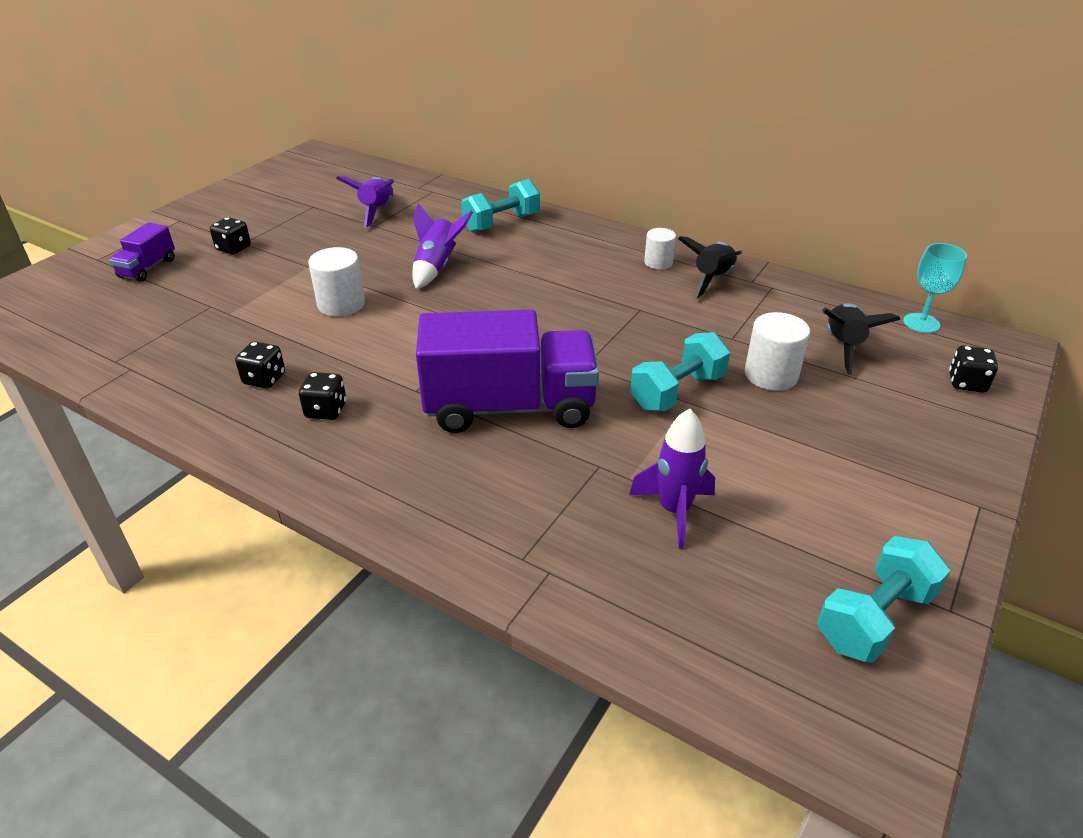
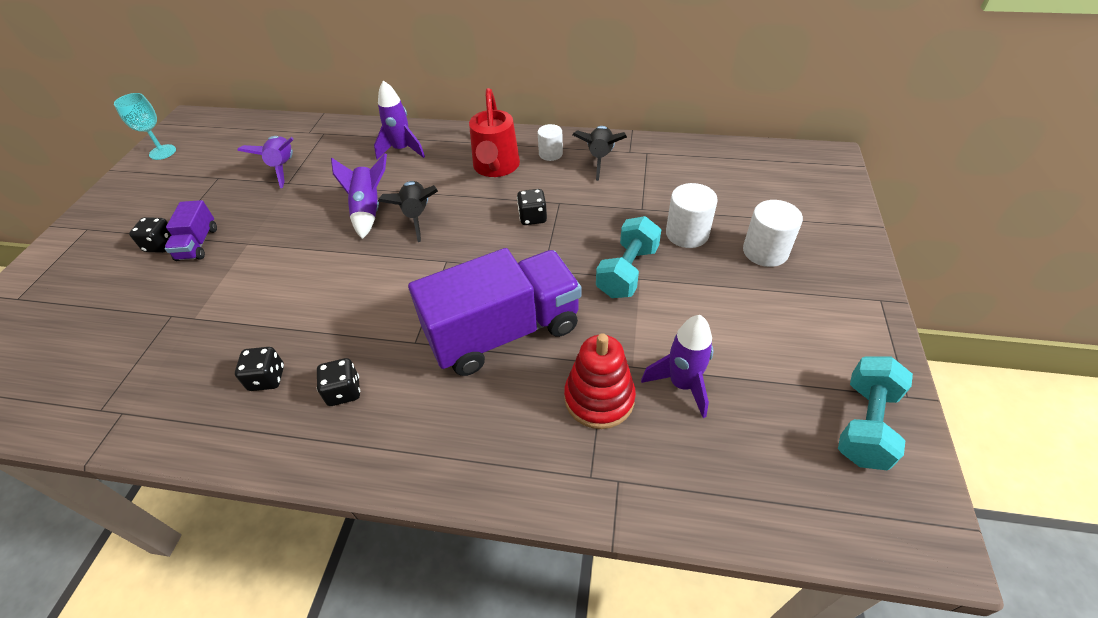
camera: 20 degrees left, 10 degrees up
(147, 268) = (80, 293): purple truck -> purple truck (198, 244)
(341, 304) = (300, 275): white cylinder -> white cylinder (765, 251)
(501, 223) = (402, 150): turquoise dumbbell -> purple rocket
(574, 494) = (599, 398): none -> red stacking toy
(590, 261) = (496, 167): none -> red watering can
(843, 347) = (723, 192): black rocket -> black rocket (417, 216)
(921, 323) = (765, 154): turquoise goblet -> turquoise goblet (162, 152)
(966, 383) = (820, 197): black dice -> black dice (532, 217)

